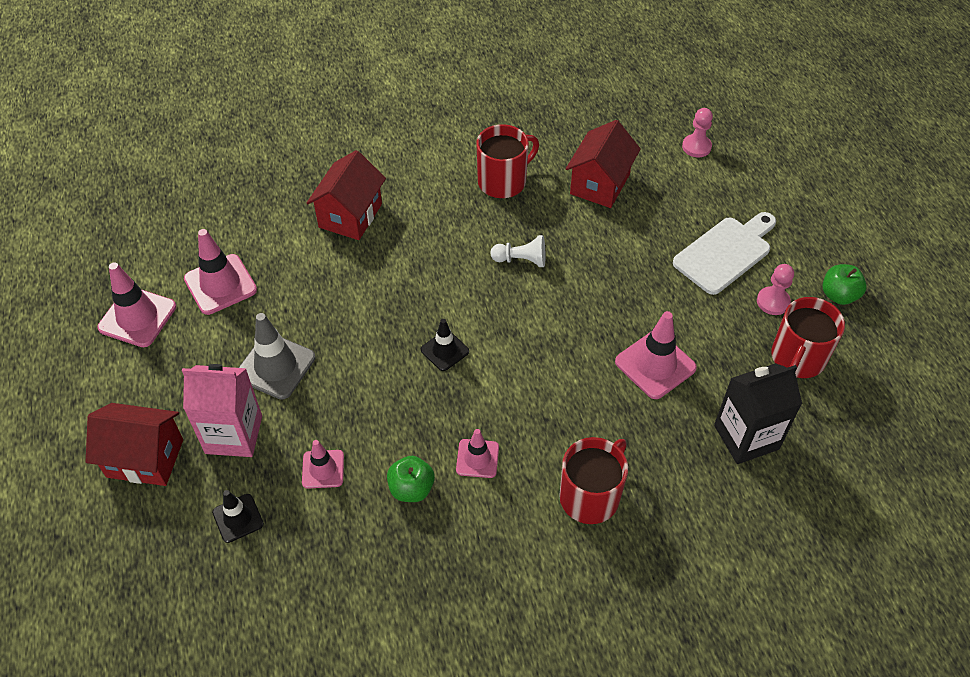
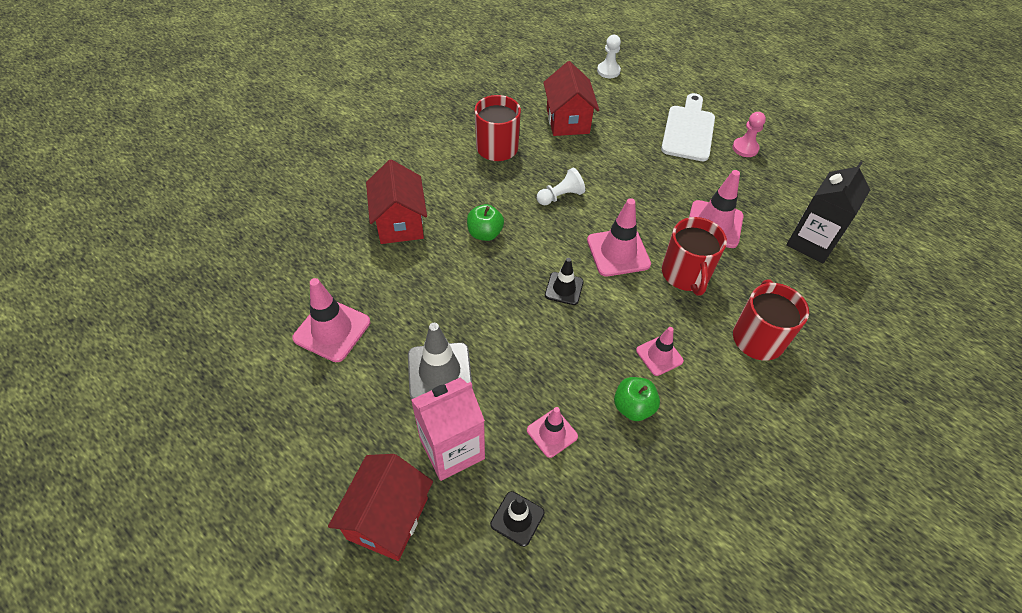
camera: 35 degrees left, 0 degrees up
(137, 317) = (275, 397): pink traffic cone -> pink traffic cone (618, 252)
(145, 458) = (387, 518): red house -> red house turned 45 degrees counterclockwise
(696, 147) = (608, 71): pink pawn -> white pawn
(797, 358) = (792, 177): red mug -> red mug (685, 274)
(838, 295) = (777, 126): green apple -> green apple (485, 233)

